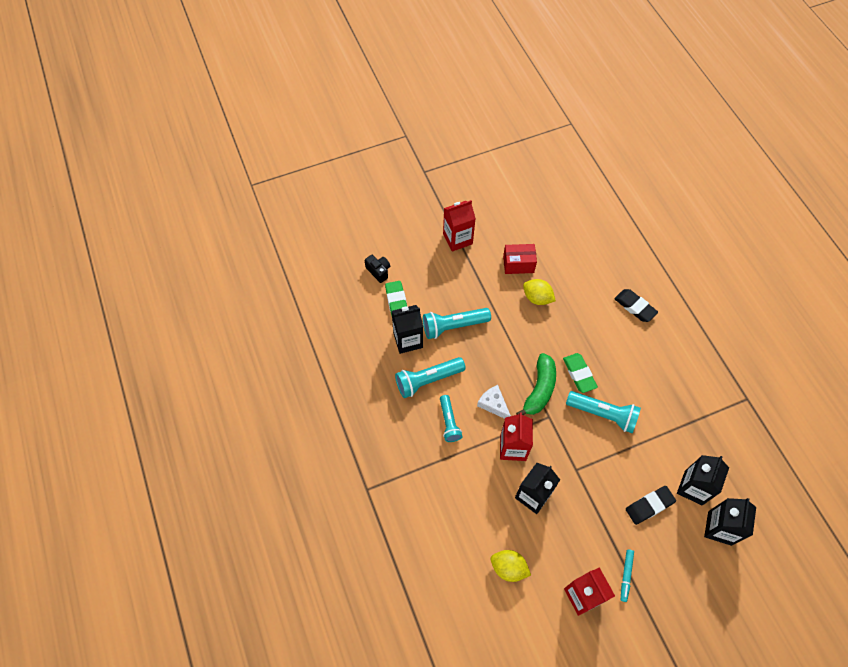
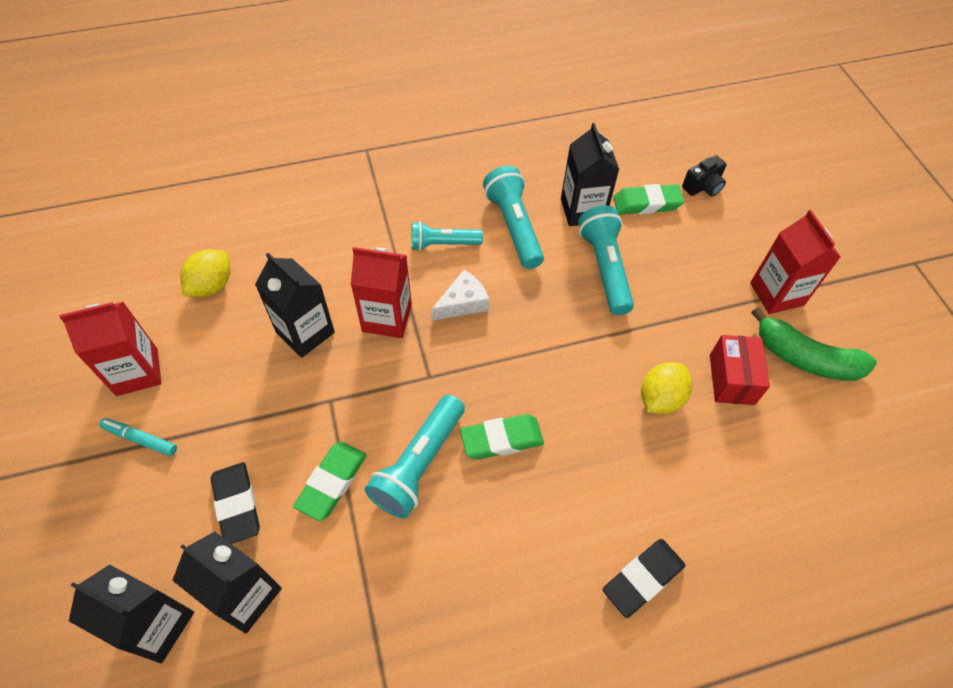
camera: 95 degrees right, 5 degrees down
(539, 389) = (480, 371): green banana -> green banana (805, 358)
(624, 458) = (332, 482): none -> green eraser

